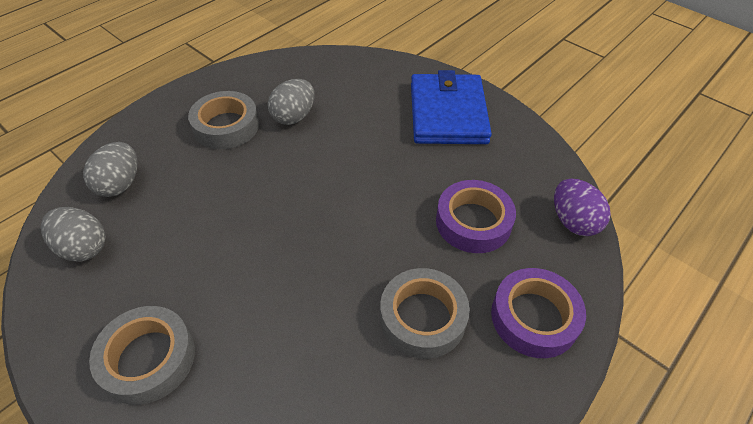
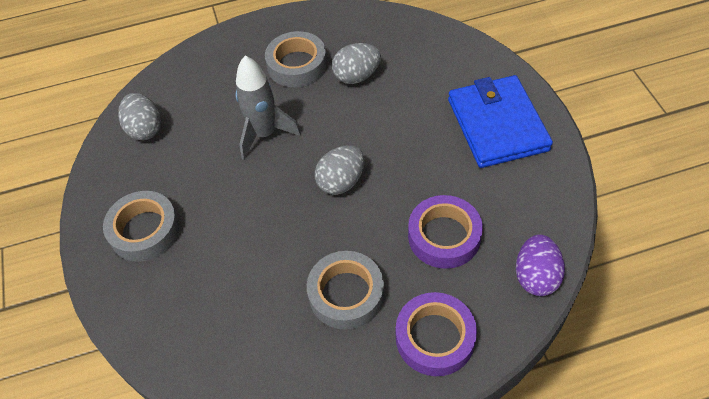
camera: 35 degrees right, 5 degrees up
(120, 184) = (193, 87): grey egg -> grey egg (341, 182)
(232, 200) = (264, 134): none -> grey rocket
(448, 113) = (497, 124): blue wallet -> blue wallet turned 45 degrees counterclockwise

